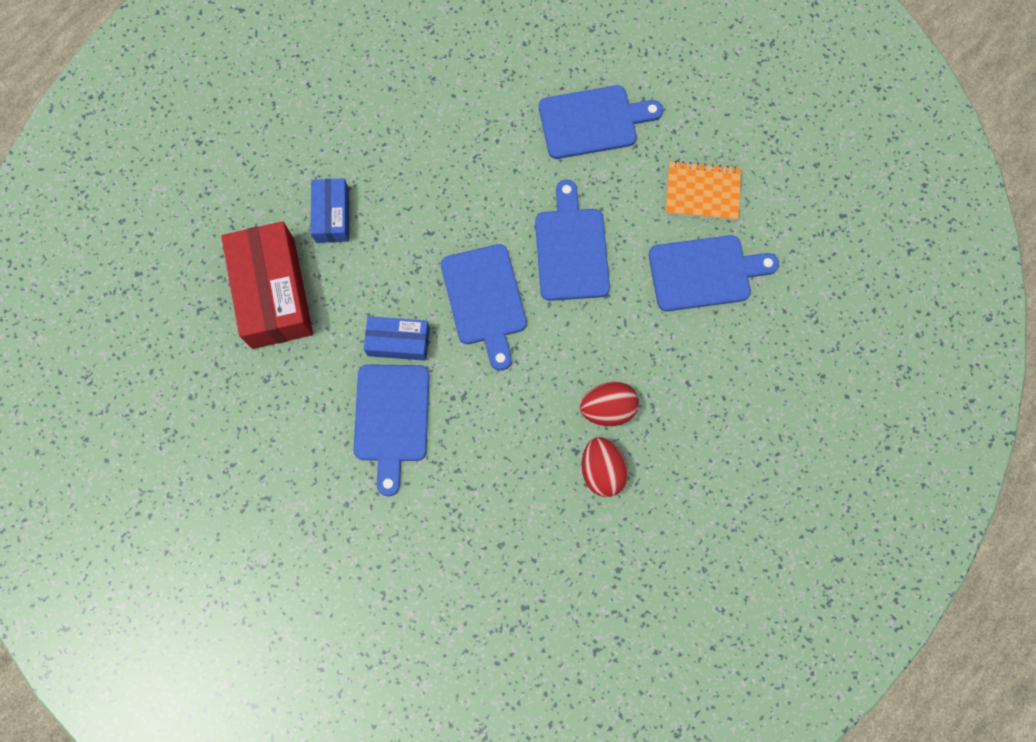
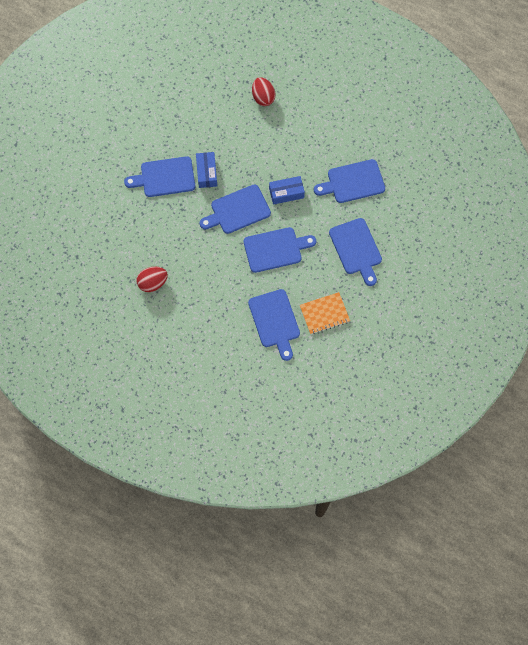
camera: 80 degrees right, 5 degrees down
(273, 293) = (223, 109): red box -> none
(332, 215) = (271, 128): blue box -> blue box (286, 193)
(468, 104) = (353, 182): none -> blue cutting board
(607, 408) = (187, 281): red egg -> red egg (263, 98)
(702, 192) = (324, 314): orange notebook -> orange notebook turned 75 degrees clockwise

